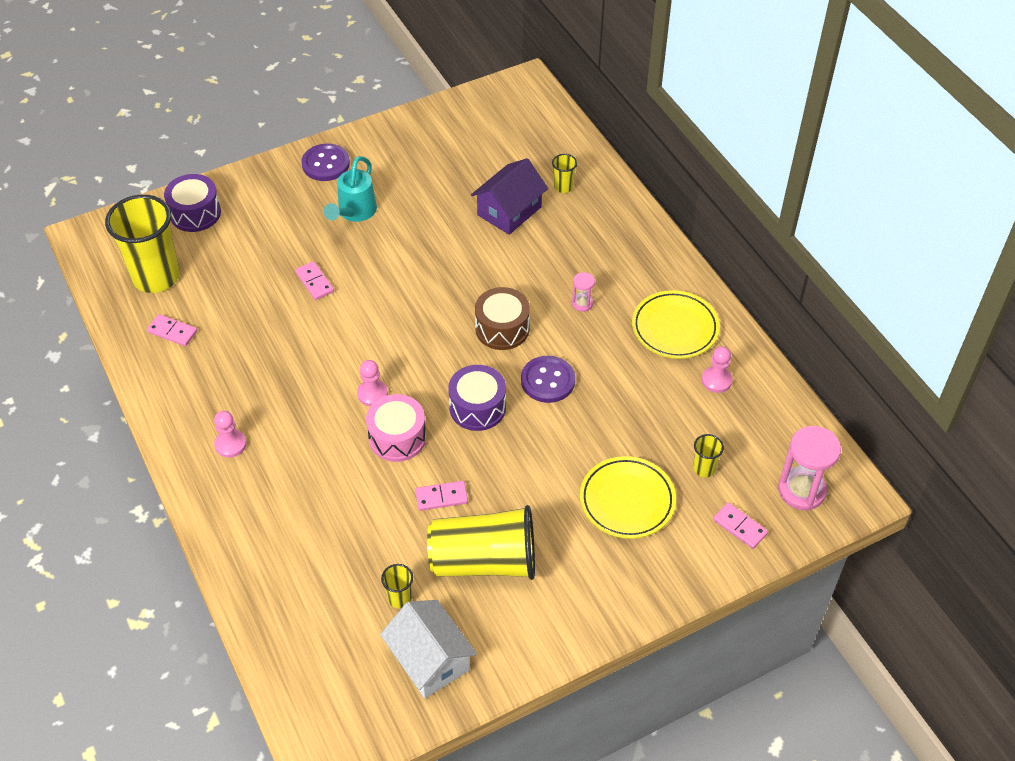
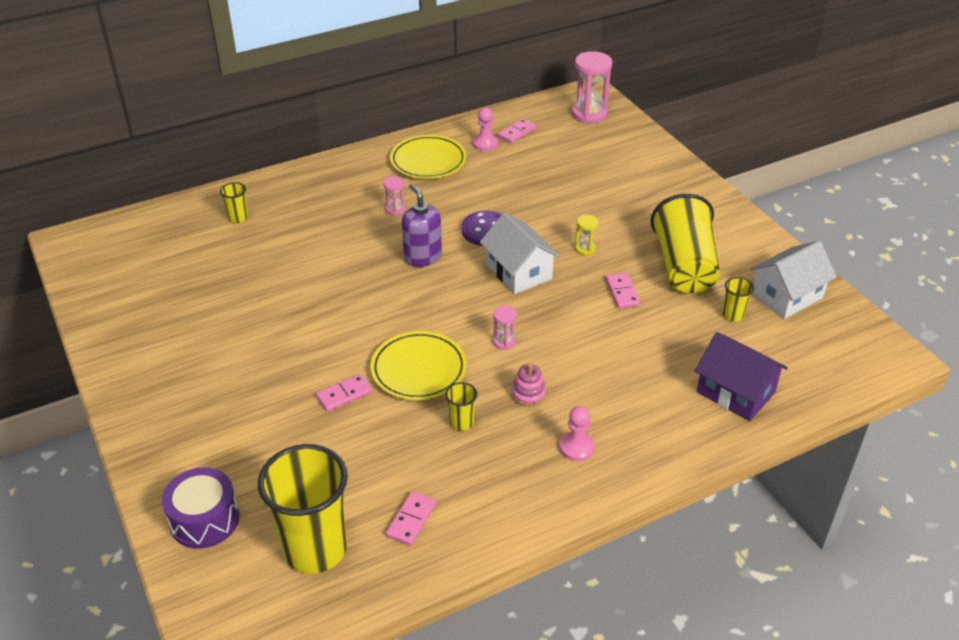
camera: 90 degrees left, 10 degrees down
(300, 411) = (528, 394): none -> pink stacking toy
(326, 164) = (148, 397): purple button -> none
(354, 213) = (240, 367): turquoise watering can -> none
(372, 394) = (504, 341): pink pawn -> pink hourglass
(397, 437) = (557, 322): pink drum -> none
(477, 407) = (518, 272): purple drum -> white house
(502, 328) = (422, 257): brown drum -> purple soap dispenser
(509, 211) = (264, 252): purple house -> purple house (735, 392)
(516, 468) = (585, 248): none -> yellow hourglass
(627, 501) = (610, 191): yellow plate -> yellow plate (419, 370)
(704, 468) = (574, 154): yellow cup -> yellow cup (461, 422)
(739, 527) = (626, 141): pink domino -> pink domino (517, 132)

